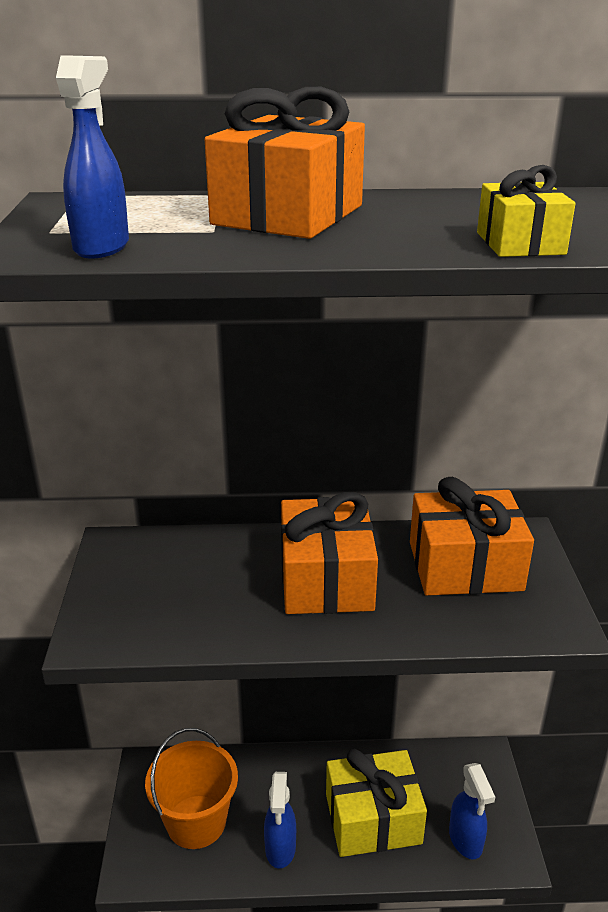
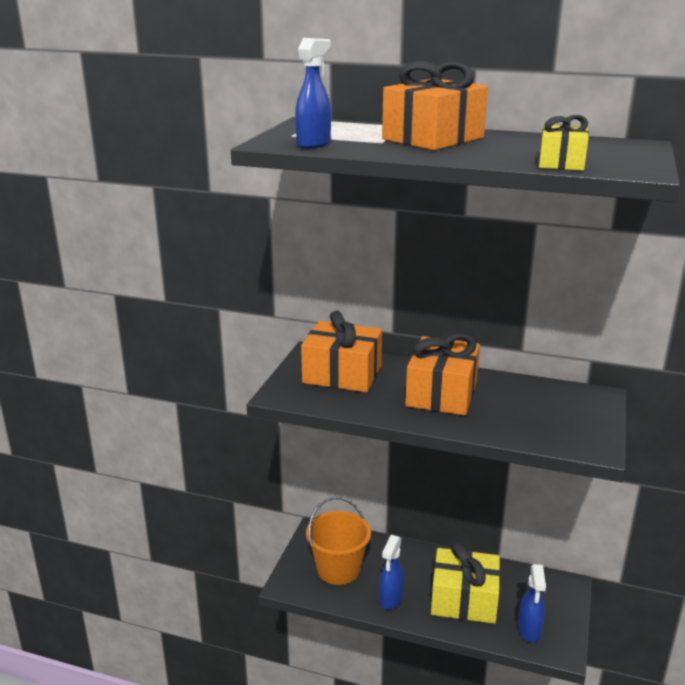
camera: 20 degrees right, 5 degrees down
(465, 566) = (544, 404): orange gift -> orange gift (342, 374)

